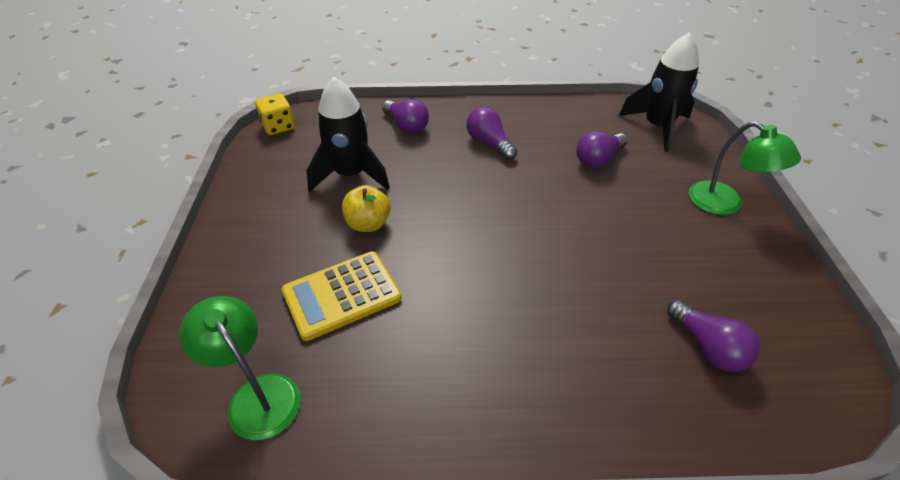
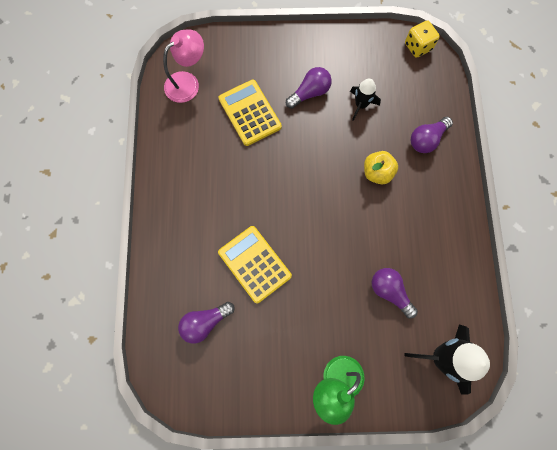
camera: 90 degrees right, 30 degrees up
(257, 394) = (188, 82): green lamp -> pink lamp
(351, 175) = (361, 105): black rocket -> black rocket, size x0.57
(368, 224) = (310, 121): yellow apple -> yellow apple (377, 172)
(489, 143) = (406, 204): purple light bulb -> purple light bulb (310, 93)
(596, 285) = (254, 264): none -> yellow calculator

